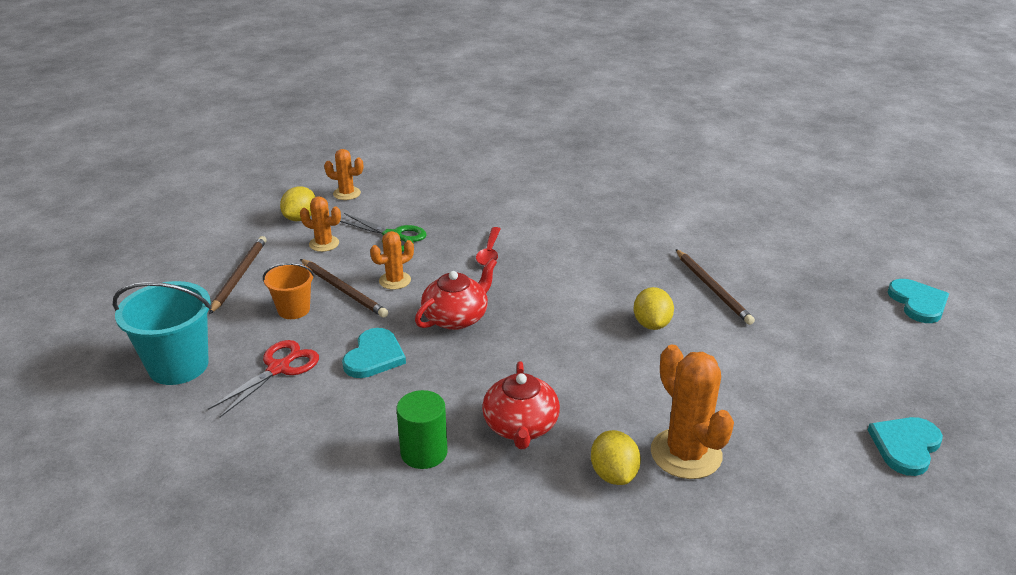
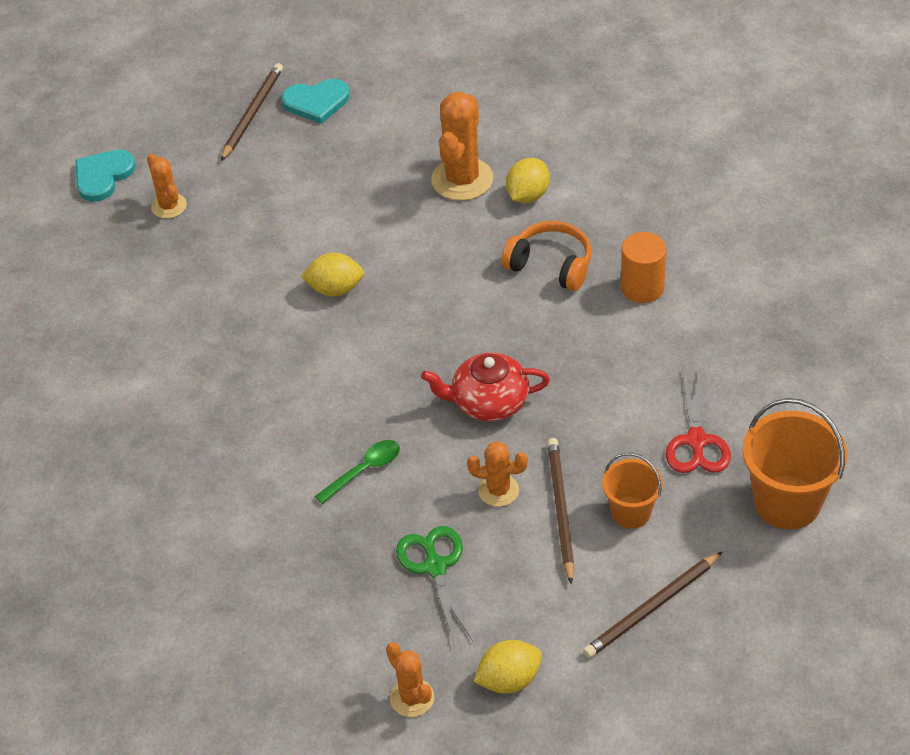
camera: 135 degrees left, 15 degrees up
(178, 366) = (787, 502): turquoise bucket -> orange bucket
(279, 368) = (696, 441): red scissors -> red scissors turned 75 degrees counterclockwise
(324, 244) = (520, 605): orange cactus -> orange cactus (169, 206)
(374, 356) = (602, 402): turquoise heart -> none
(424, 452) = (642, 287): green cylinder -> orange cylinder
(489, 252) = (364, 470): red spoon -> green spoon
(520, 426) = (551, 265): red teapot -> orange headphones
(651, 324) = (335, 289): yellow lemon -> yellow lemon turned 45 degrees clockwise
(712, 288) = (231, 291): brown pencil -> brown pencil (252, 113)

